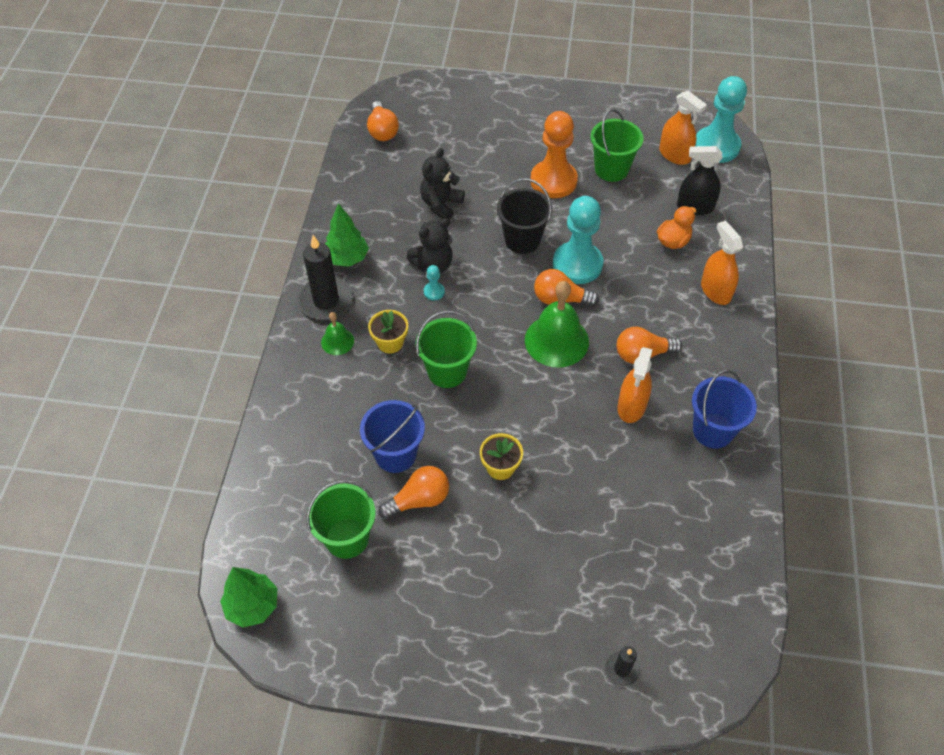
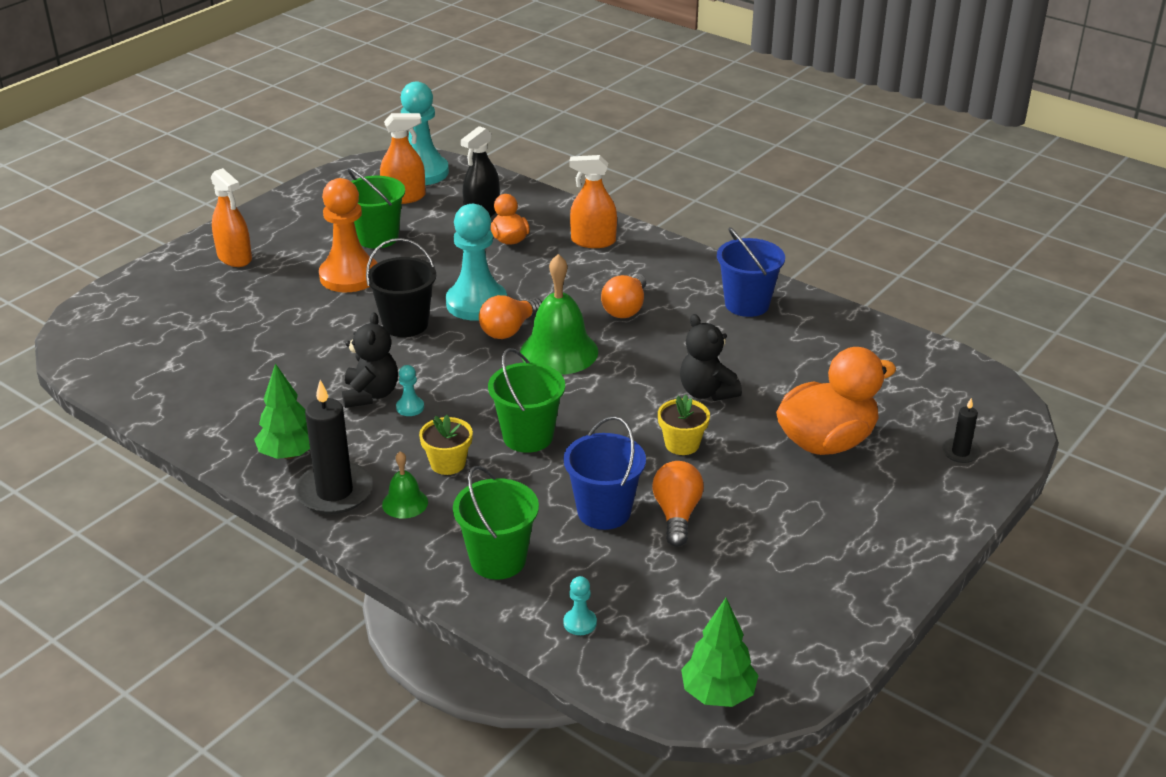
camera: 60 degrees left, 20 degrees down
(278, 494) = (580, 623): none -> turquoise pawn
(347, 538) = (684, 586): green bucket -> green bucket (498, 560)
(382, 131) = (123, 361): orange light bulb -> none
(441, 204) = (291, 359): black teddy bear -> black teddy bear (707, 392)
(568, 563) = (826, 442): none -> orange duck
(631, 406) = (680, 337): orange spray bottle -> orange spray bottle (234, 258)

